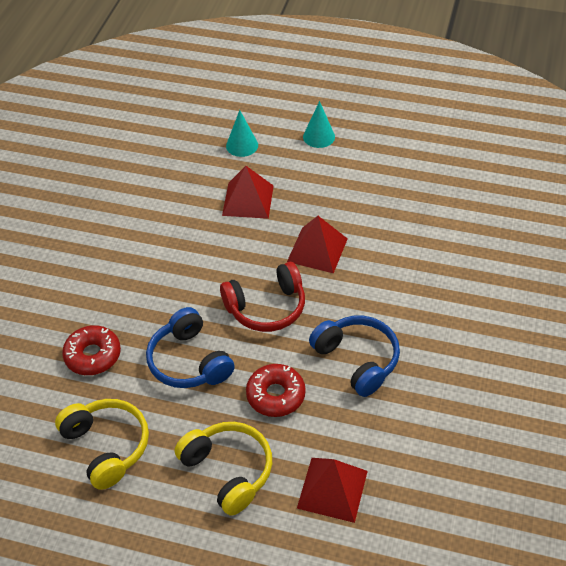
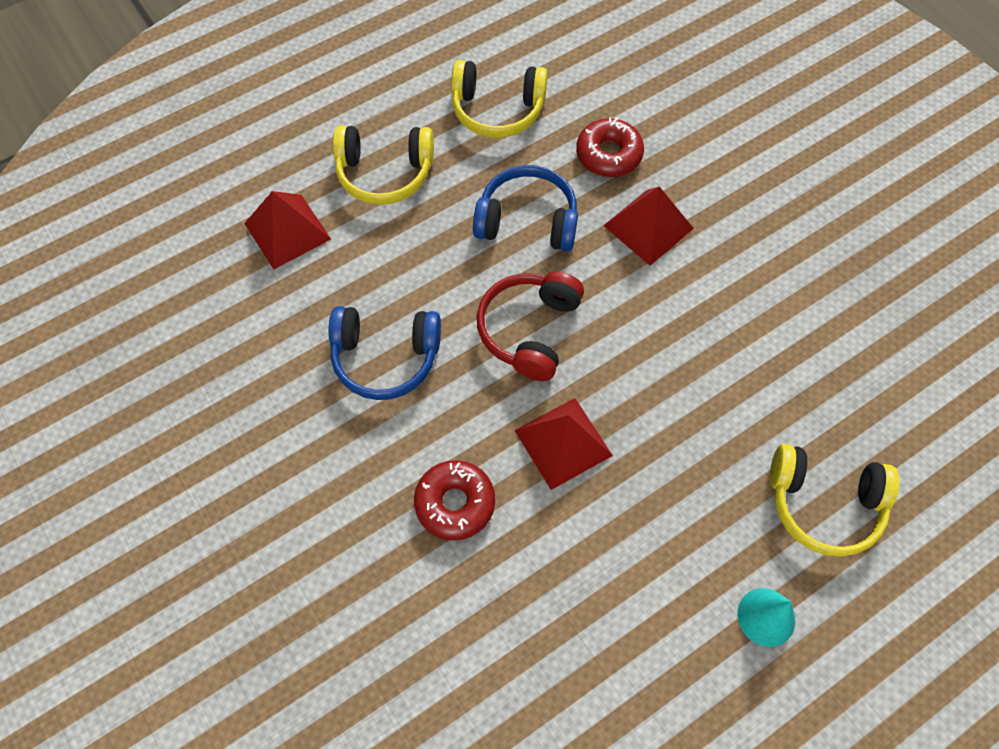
camera: 130 degrees right, 15 degrees up
(242, 145) = (823, 504): turquoise cone -> yellow headphones
(248, 200) = (710, 433): red pyramid -> red pyramid (648, 226)
(275, 395) = (419, 260): red donut -> red donut (455, 503)

